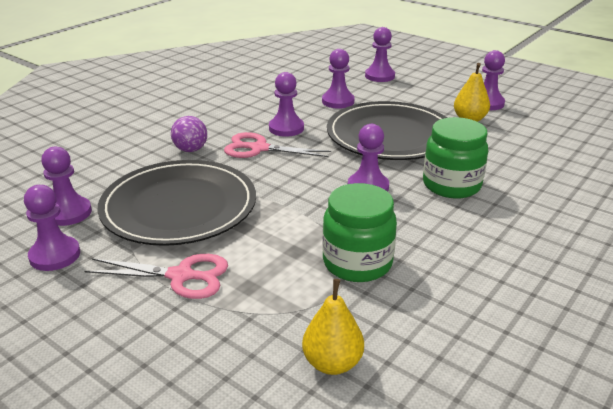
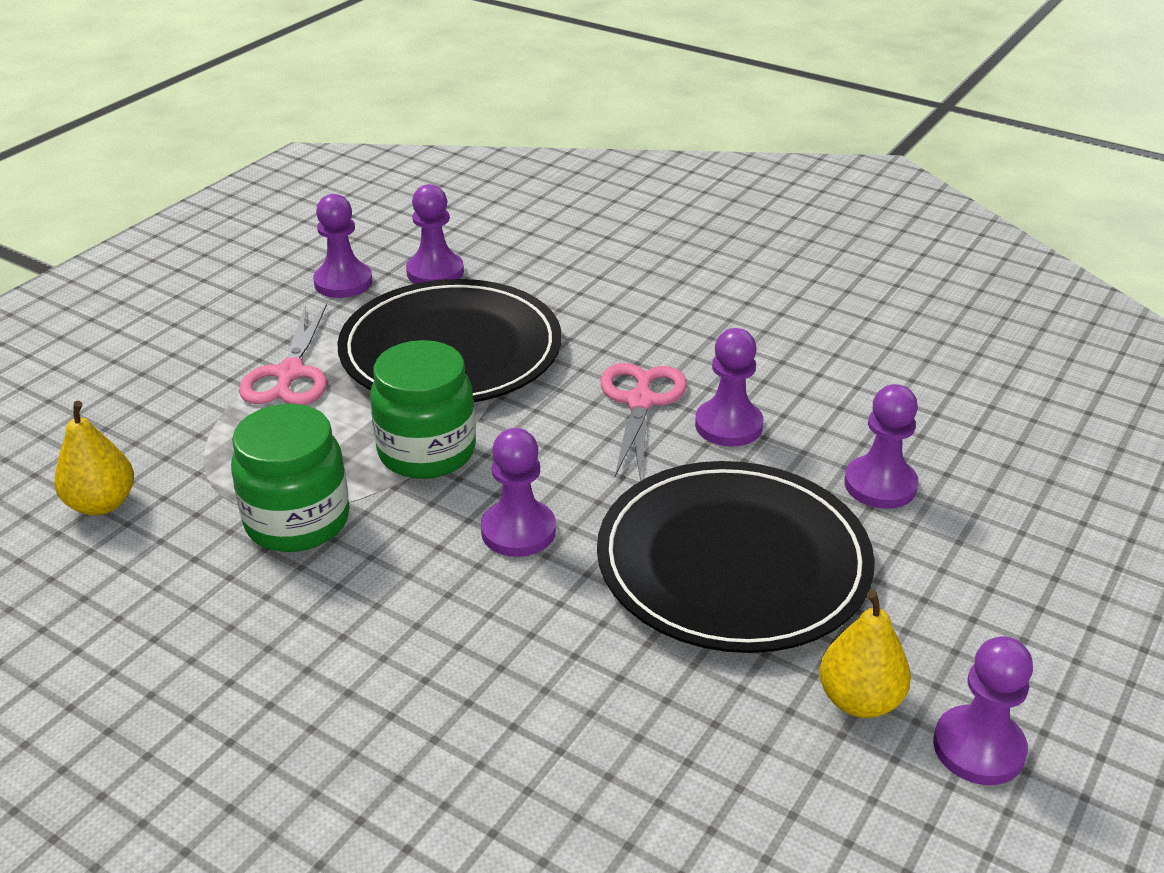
camera: 85 degrees right, 5 degrees up
(190, 149) = (623, 336): purple ball -> none
(379, 76) = (1066, 548): purple pawn -> none
(451, 185) = (534, 642): green jar -> green jar (427, 452)

